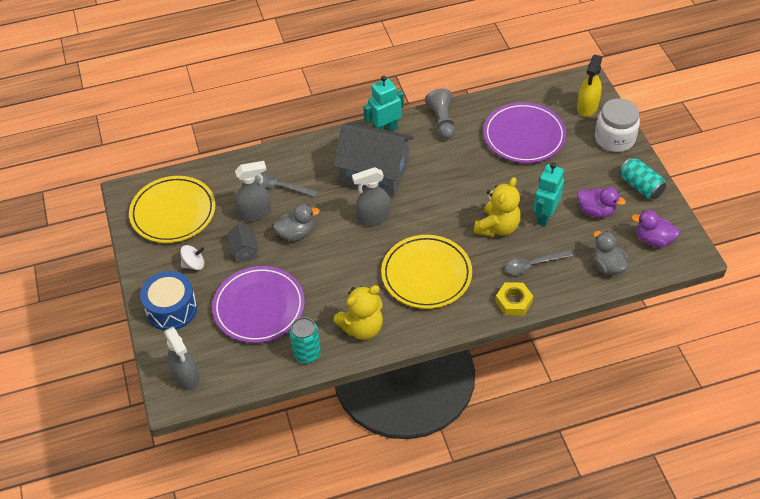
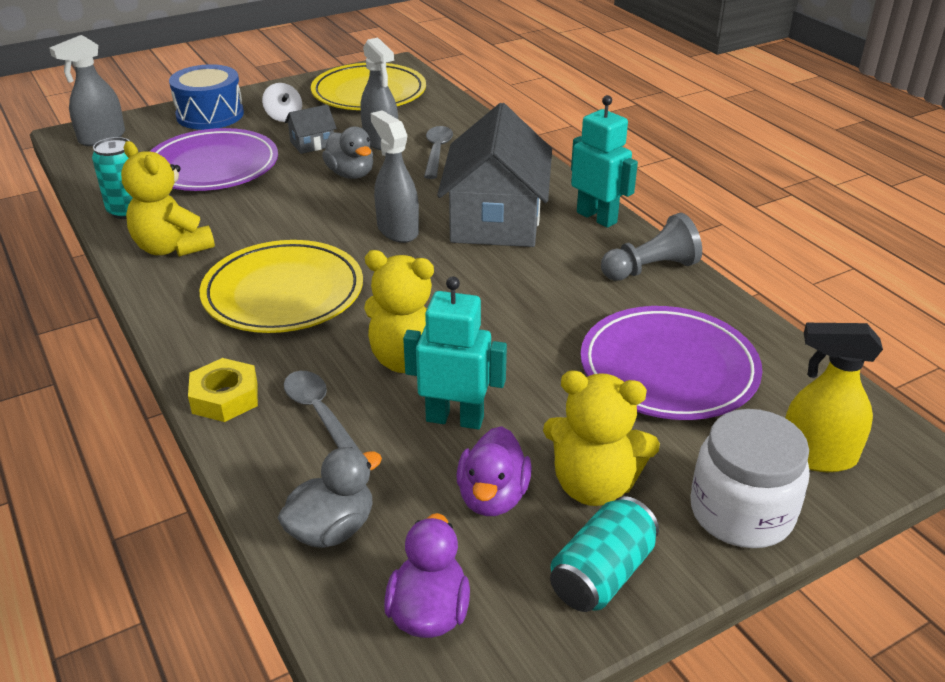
camera: 75 degrees right, 15 degrees down
(594, 178) = (594, 485): none -> yellow teddy bear

